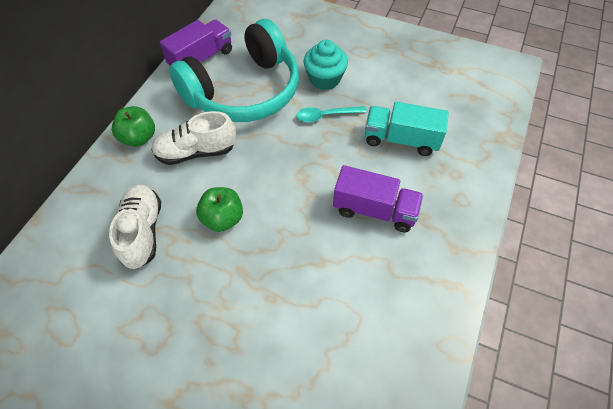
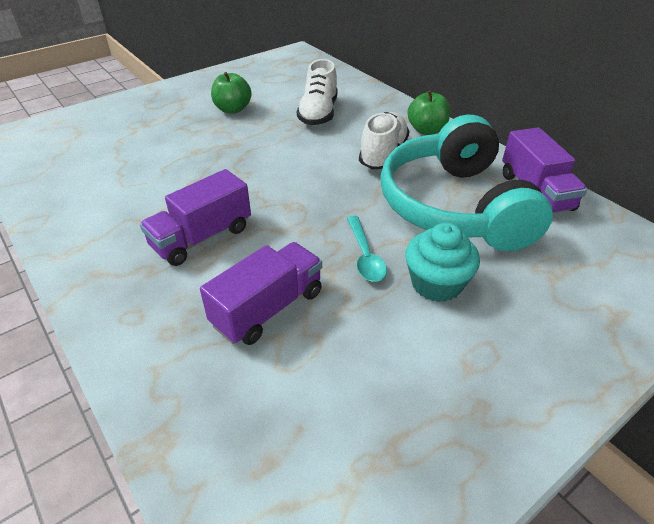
camera: 120 degrees right, 15 degrees down
(142, 232) = (318, 113): white shoe -> white shoe turned 75 degrees clockwise
(223, 218) = (292, 149): green apple -> green apple (233, 109)
(325, 116) = (365, 256): turquoise spoon -> turquoise spoon turned 150 degrees clockwise
(401, 140) = (268, 308): turquoise truck -> purple truck

